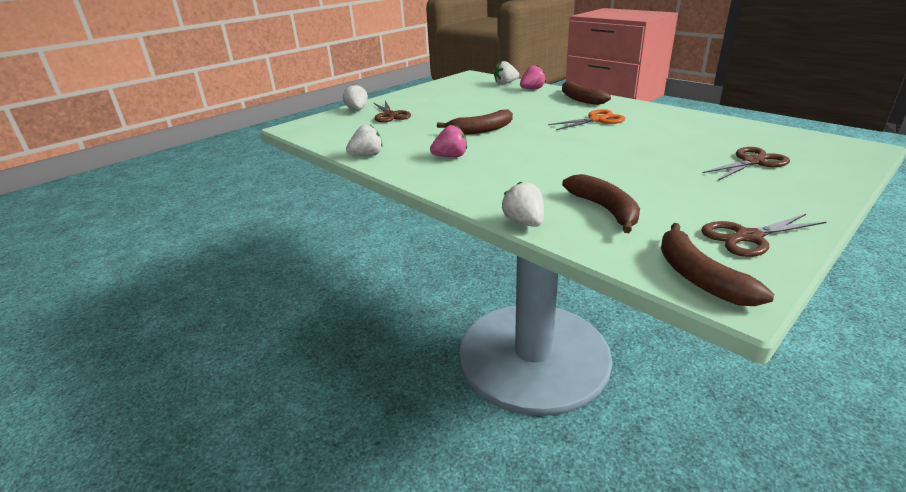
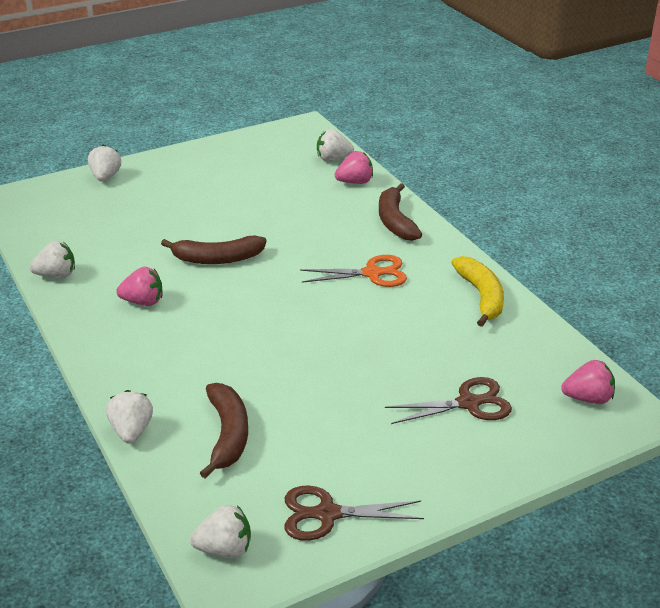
camera: 15 degrees right, 5 degrees up
(390, 115) = (136, 199): brown scissors -> none
(682, 118) = (481, 296): none -> yellow banana
(699, 277) = (224, 549): brown banana -> white strawberry
(823, 146) = (588, 398): none -> pink strawberry

